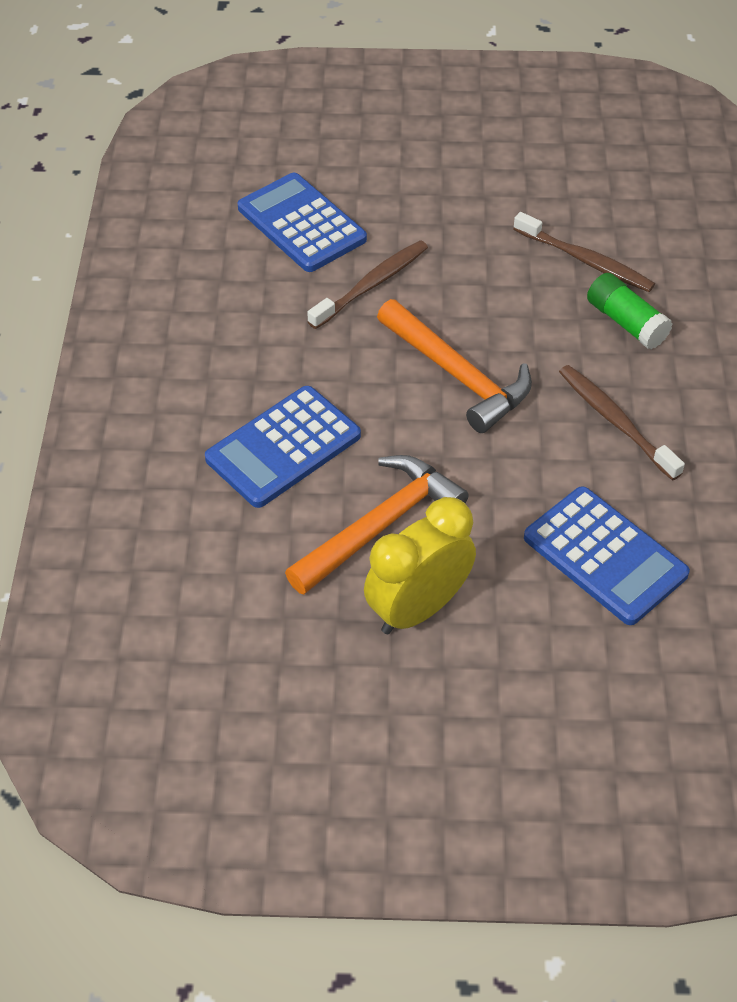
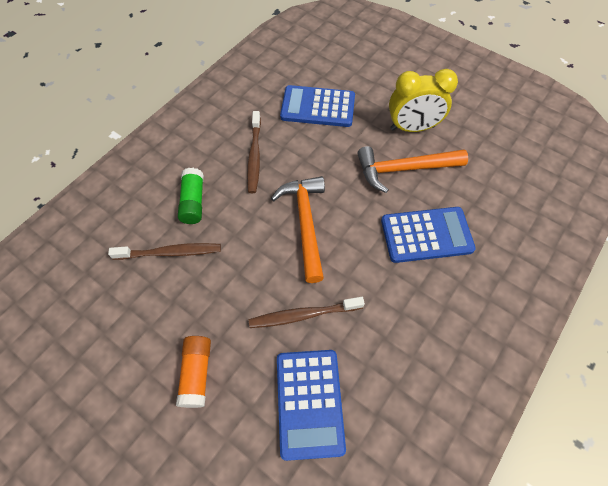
camera: 145 degrees left, 10 degrees up
(436, 189) = (197, 373): none -> orange glue stick
(585, 261) = (170, 252): brown toothbrush -> brown toothbrush turned 105 degrees clockwise
(605, 556) = (318, 107): blue calculator -> blue calculator turned 75 degrees counterclockwise

